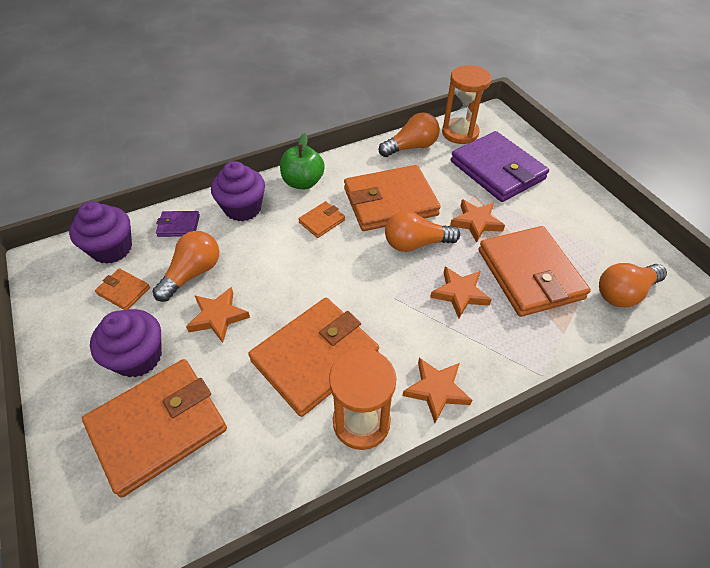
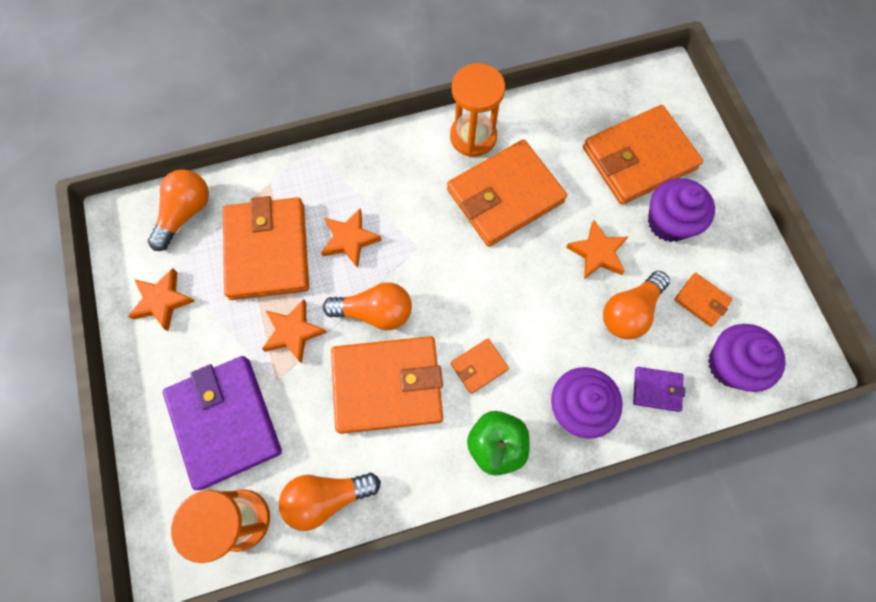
camera: 170 degrees left, 20 degrees up
(436, 390) = (405, 151): orange star -> orange star (162, 301)
(624, 293) = (185, 213): orange light bulb -> orange light bulb turned 45 degrees counterclockwise

